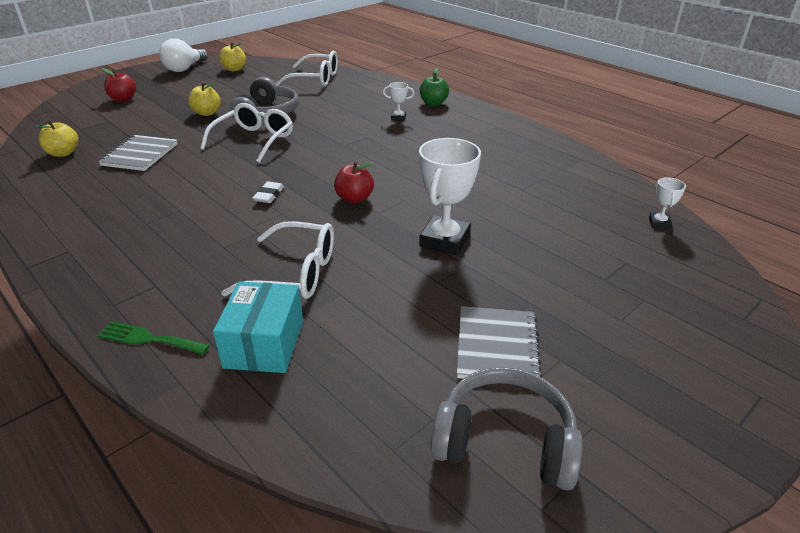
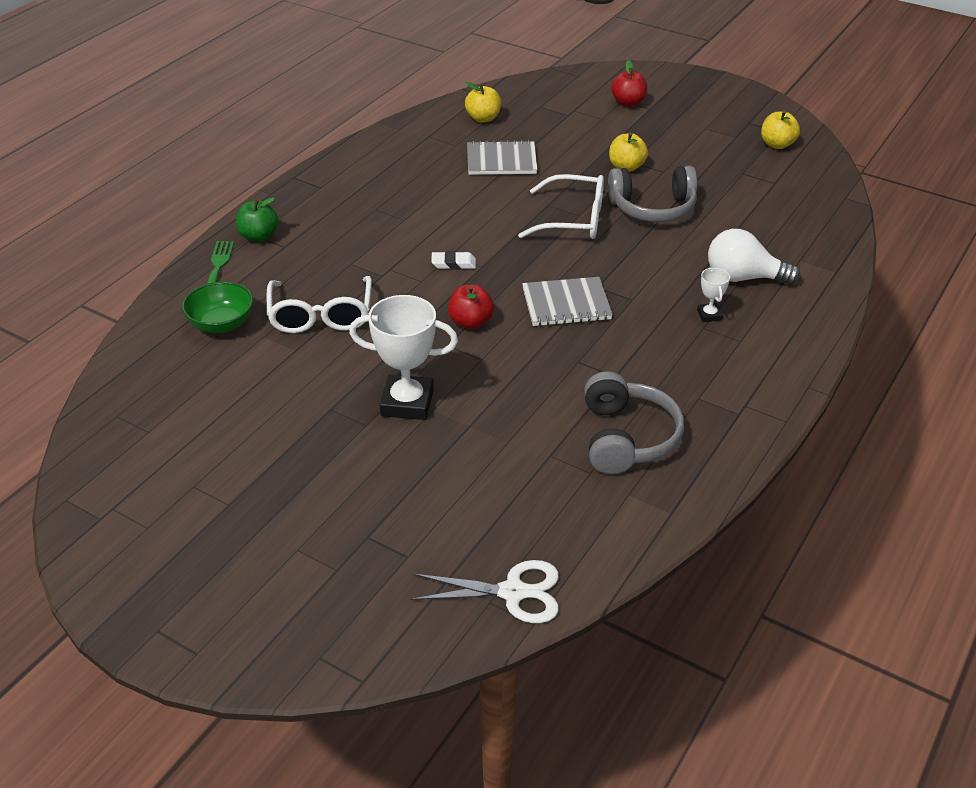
camera: 75 degrees right, 5 degrees up
(184, 68) = (749, 109): white light bulb -> white light bulb (743, 278)
(264, 344) = (221, 324): turquoise box -> green bowl
(316, 79) = (795, 216): white glasses -> none
(433, 103) = (782, 339): green apple -> green apple (259, 236)
(497, 347) = (239, 460): grey notebook -> grey notebook (566, 304)
(505, 441) = (128, 474): grey headphones -> grey headphones (627, 438)
(659, 223) = (513, 592): white trophy -> white scissors

